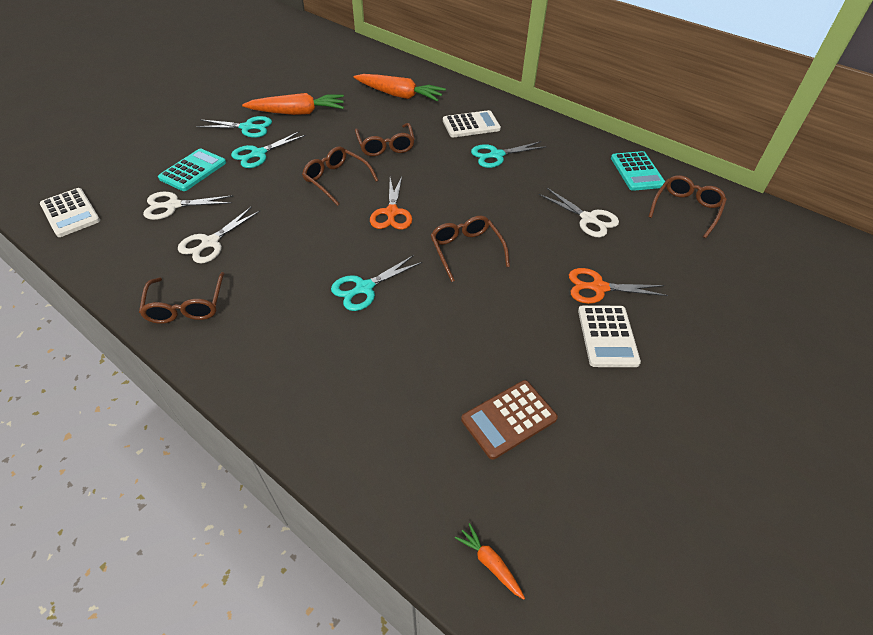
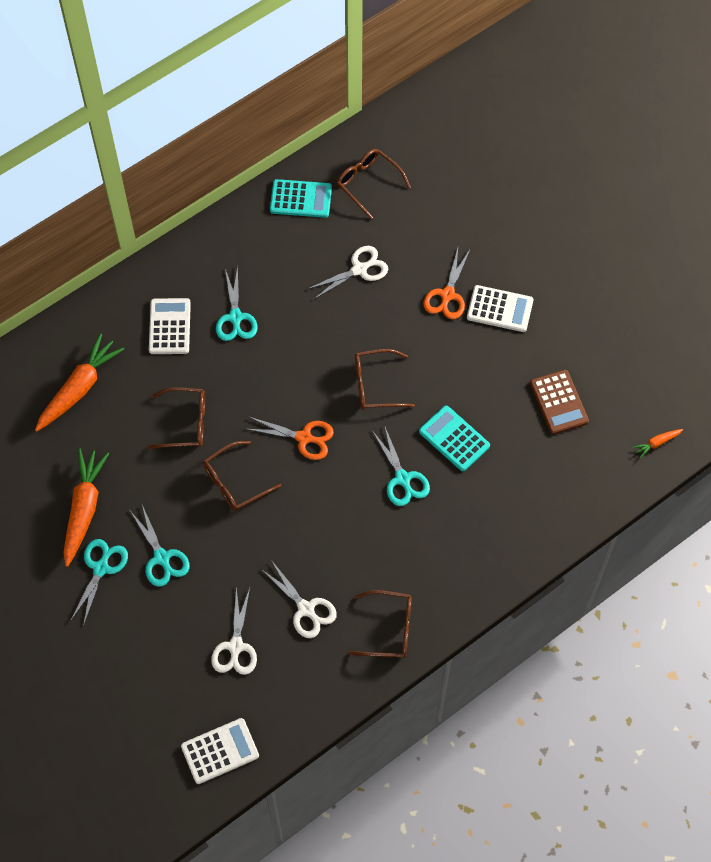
camera: 75 degrees left, 15 degrees up
(193, 170) = (175, 628): turquoise calculator -> turquoise calculator (454, 439)

